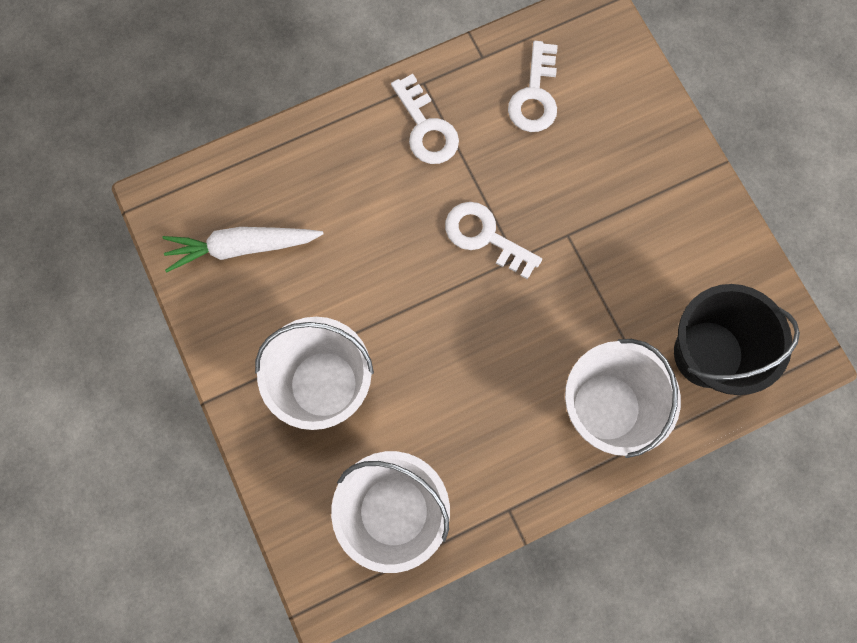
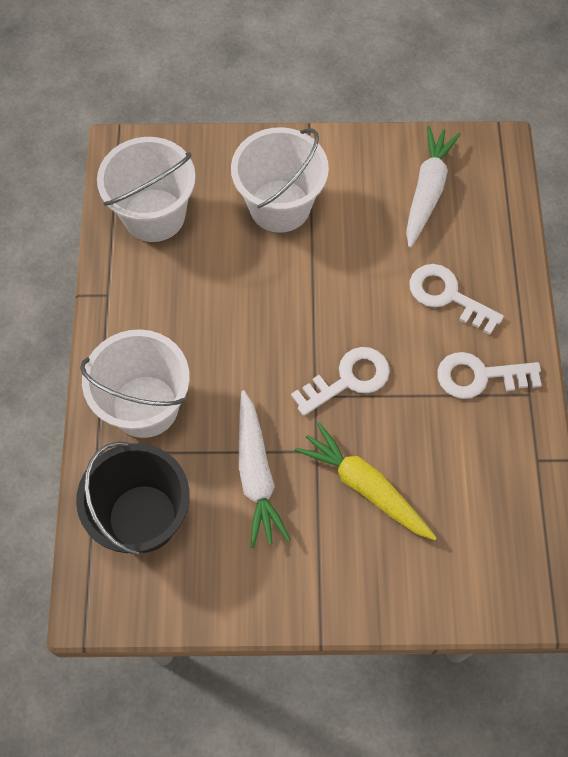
camera: 115 degrees right, 10 degrees down
(535, 95) = (474, 490): white key -> white key (448, 296)
(578, 181) = (365, 487): none -> yellow carrot
(616, 276) = (256, 474): none -> white carrot

